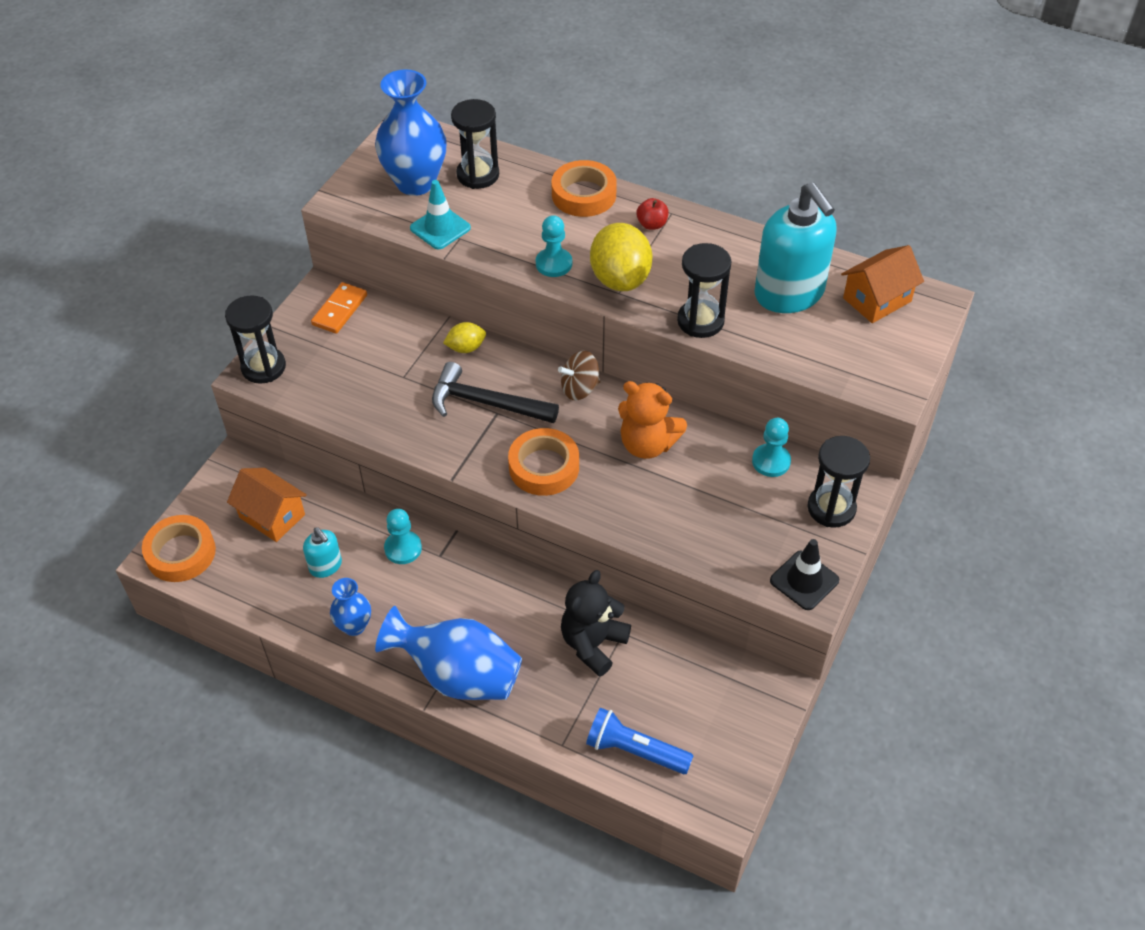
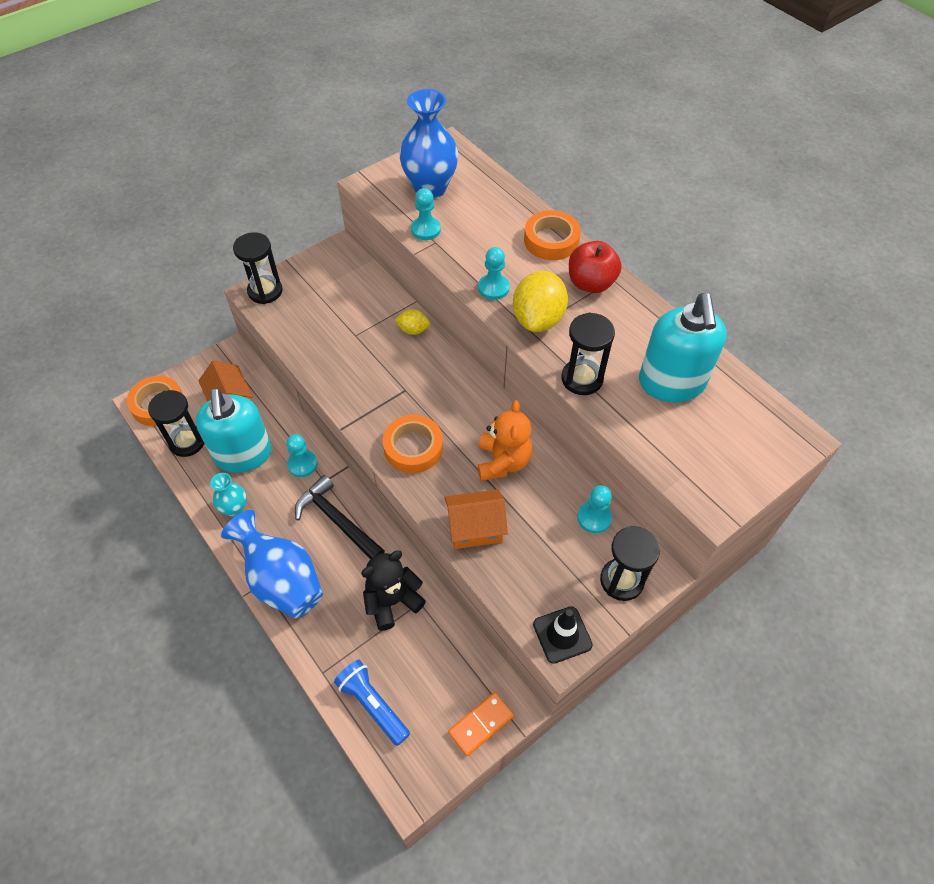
camera: 25 degrees right, 5 degrees up
(326, 566) = (243, 455): turquoise soap dispenser -> turquoise soap dispenser, size x2.13
(340, 310) = (342, 268): orange domino -> orange domino (481, 724)
(354, 626) = (235, 509): blue vase -> turquoise vase
(440, 228) = (426, 229): turquoise traffic cone -> turquoise pawn
(478, 175) = (479, 197): black hourglass -> black hourglass (187, 442)
(486, 403) = (401, 379): black hammer -> black hammer (337, 520)
(579, 388) = (477, 395): brown spinning top -> none
(647, 444) = (503, 462): orange teddy bear -> orange teddy bear turned 135 degrees counterclockwise
(652, 224) = (591, 283): red apple -> red apple, size x1.85
(877, 300) = (746, 417): orange house -> orange house (475, 528)

